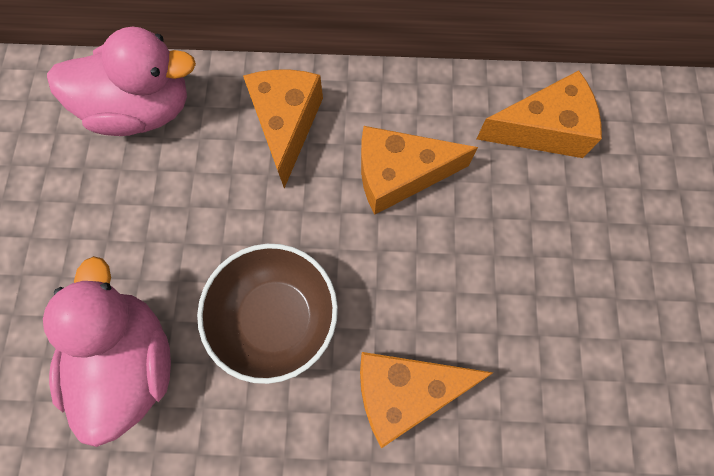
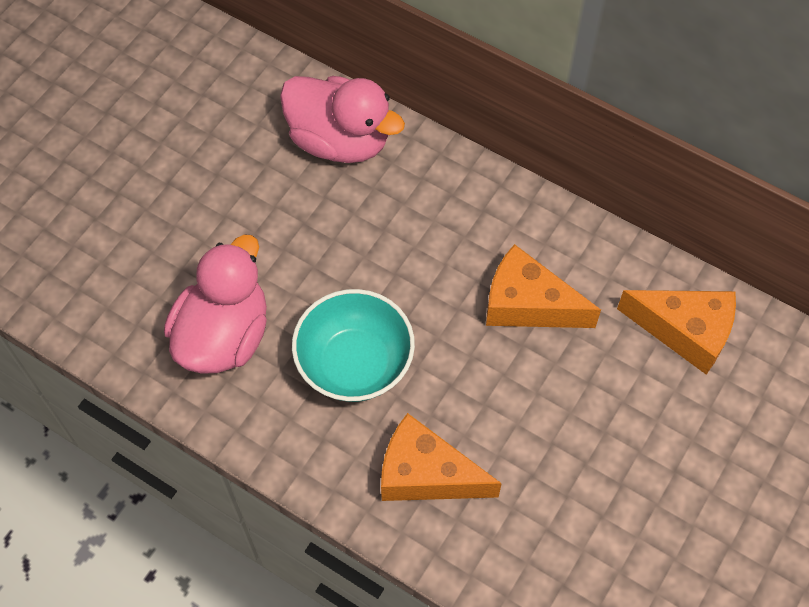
camera: 30 degrees right, 10 degrees down
(276, 318) = (355, 364): brown bowl -> turquoise bowl
(286, 125) = (454, 213): orange cheese -> none

